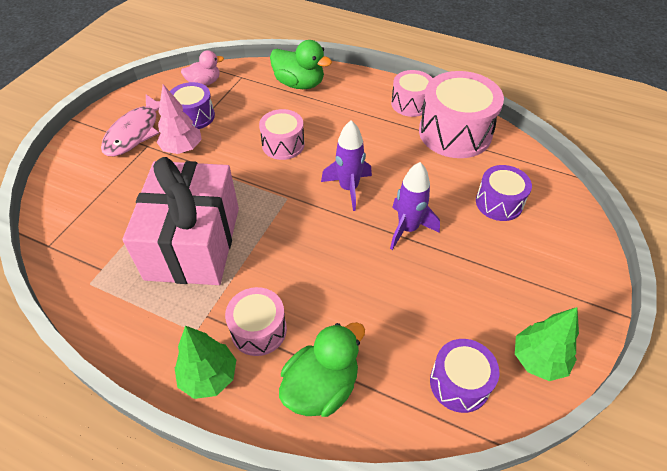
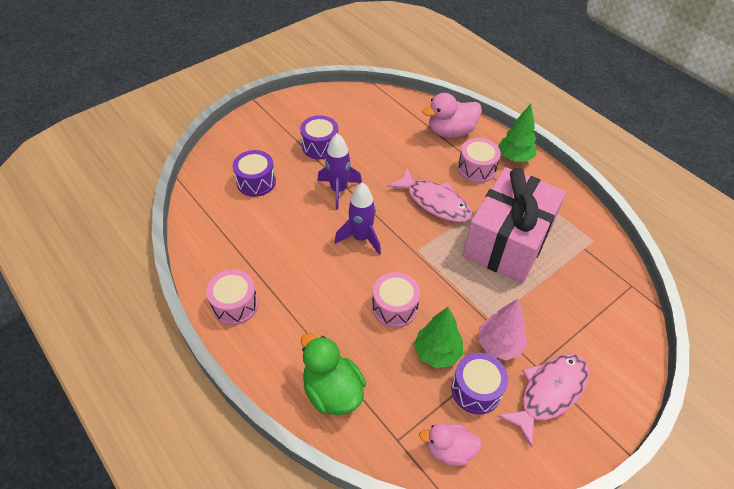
camera: 155 degrees left, 0 degrees up
(293, 258) = (434, 202): none -> pink fish
(321, 386) = (450, 131): green duck -> pink duck
(455, 133) = (227, 253): pink drum -> none
(459, 383) = (374, 108): purple drum -> purple drum (320, 146)
(538, 360) = (324, 101): green tree -> green tree (437, 353)

